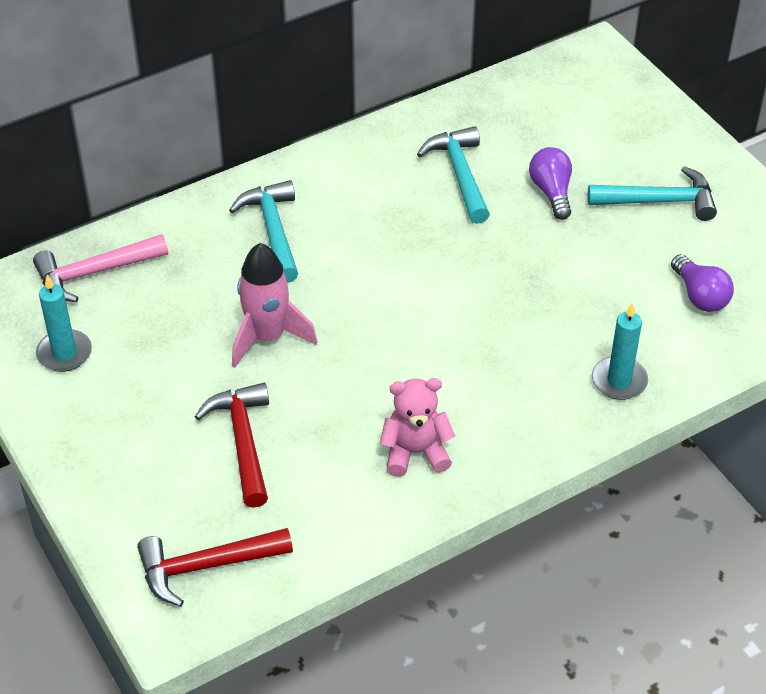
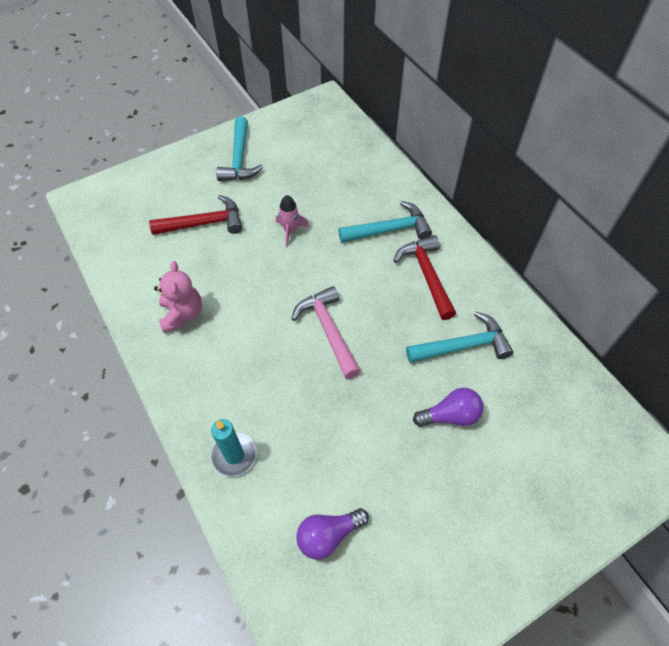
camera: 90 degrees right, 10 degrees up
(64, 353) = (281, 139): turquoise candle -> none
(94, 273) = (346, 146): pink hammer -> pink hammer (328, 330)
(206, 566) = (115, 211): red hammer -> red hammer (426, 275)
(267, 337) = (290, 231): pink rocket -> pink rocket, size x0.58
(659, 201) = (449, 510): turquoise hammer -> turquoise hammer (239, 158)

